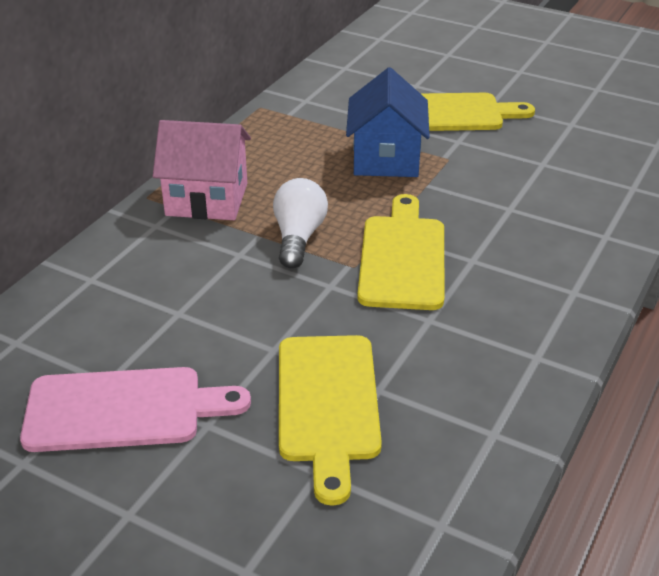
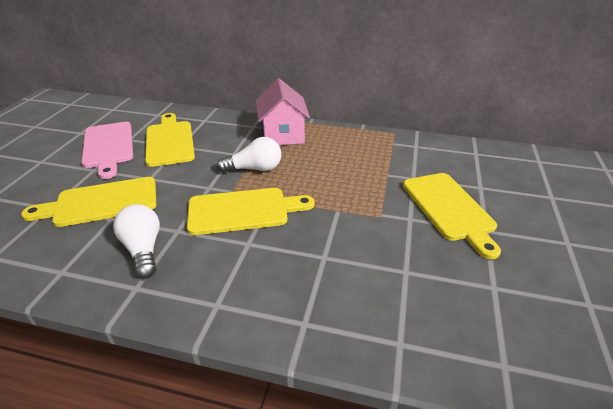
camera: 75 degrees right, 0 degrees up
(152, 325) = (169, 141): none -> yellow cutting board
(386, 159) = (361, 188): blue house -> none
(462, 351) = (143, 249): none -> white light bulb

